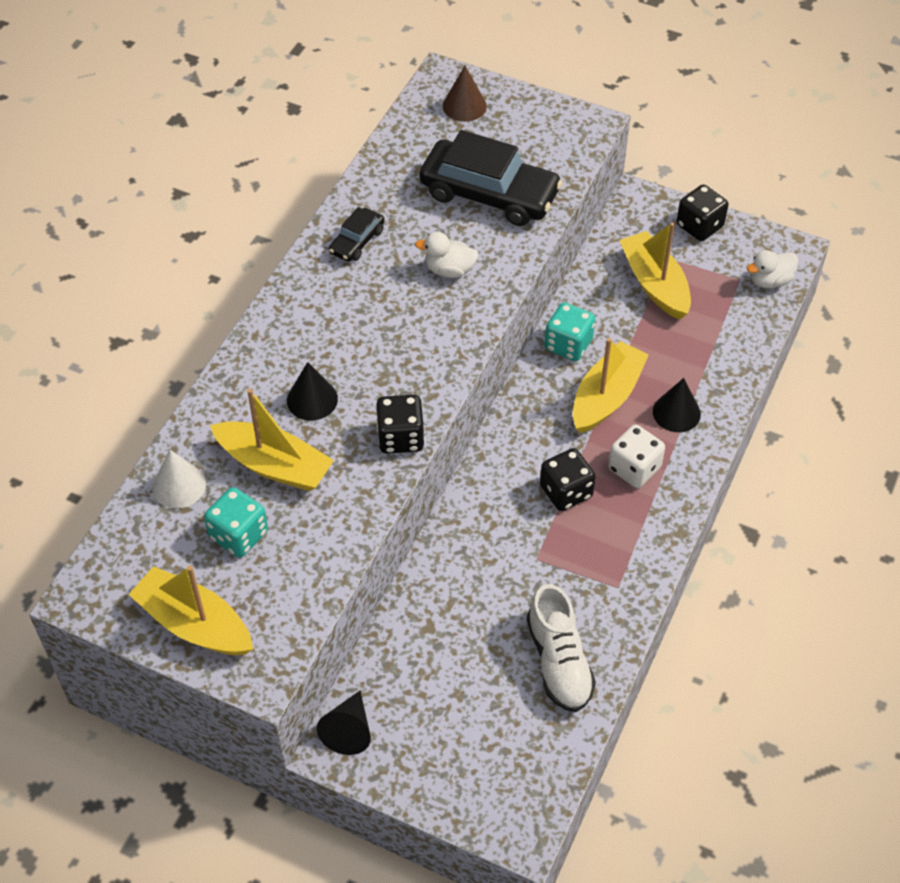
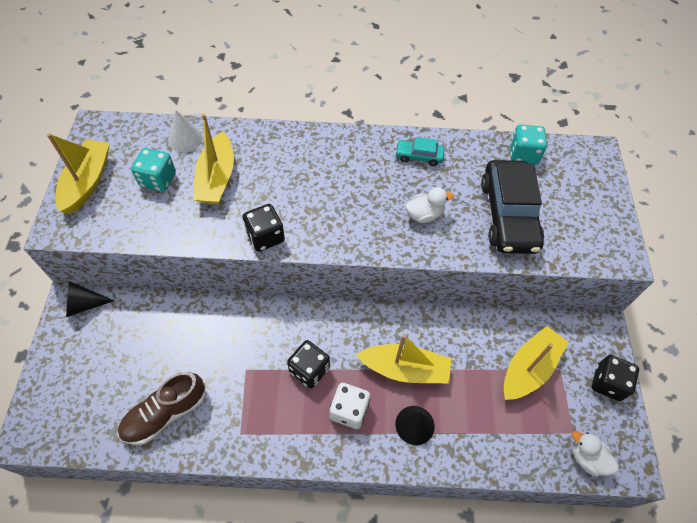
camera: 65 degrees right, 5 degrees up
(312, 399) = (276, 179): black cone -> none
(357, 241) = (419, 156): black car -> turquoise car
(449, 270) = (424, 215): white duck -> white duck turned 90 degrees clockwise
(464, 106) = (580, 172): brown cone -> none
(559, 661) = (165, 413): white shoe -> brown shoe
(568, 344) = (438, 327): turquoise dice -> turquoise dice (523, 154)

